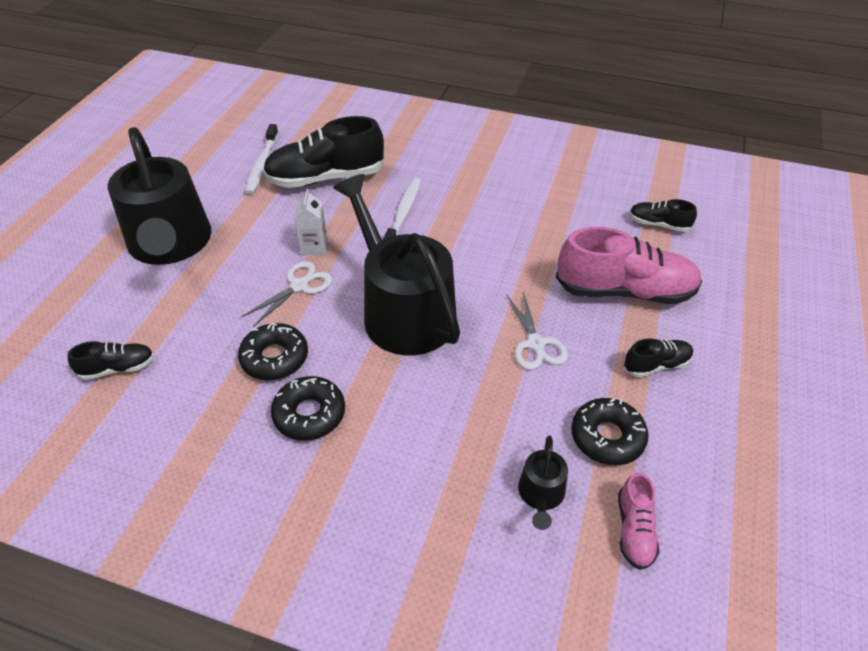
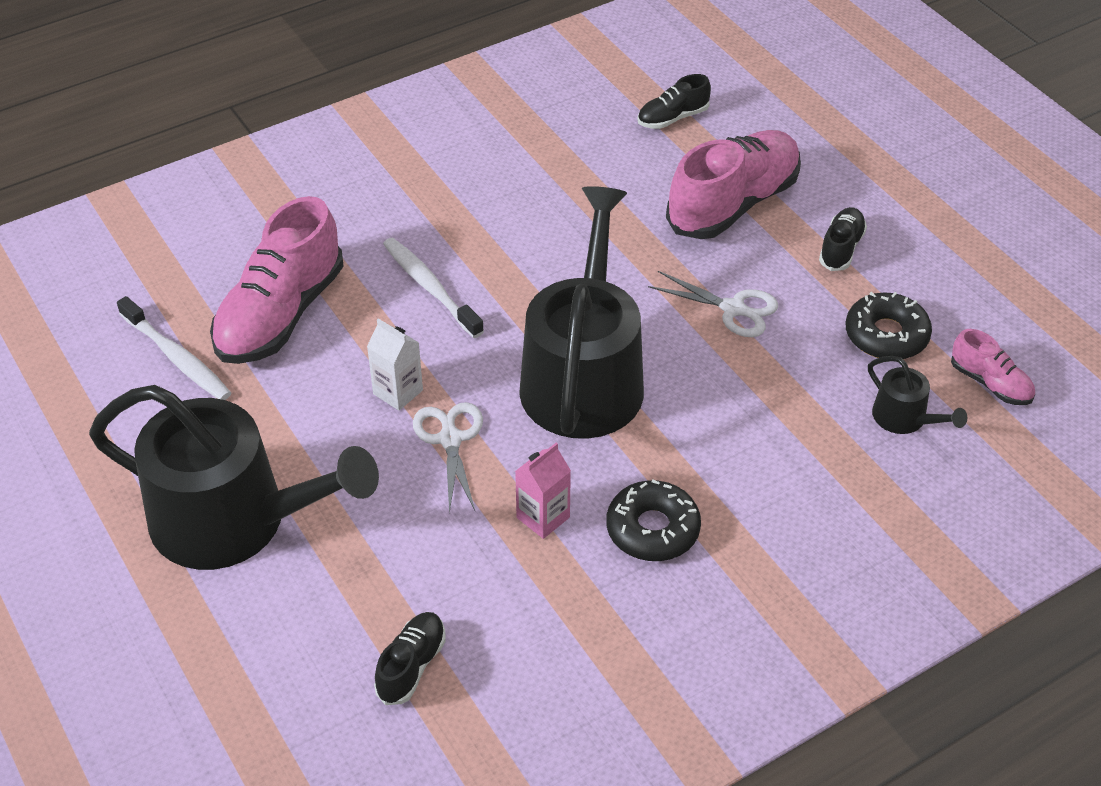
camera: 50 degrees left, 0 degrees up
(275, 358) = (543, 517): black donut -> pink carton
(325, 178) = (280, 315): black shoe -> pink shoe
(403, 310) = (584, 376): black watering can -> black watering can turned 90 degrees clockwise

